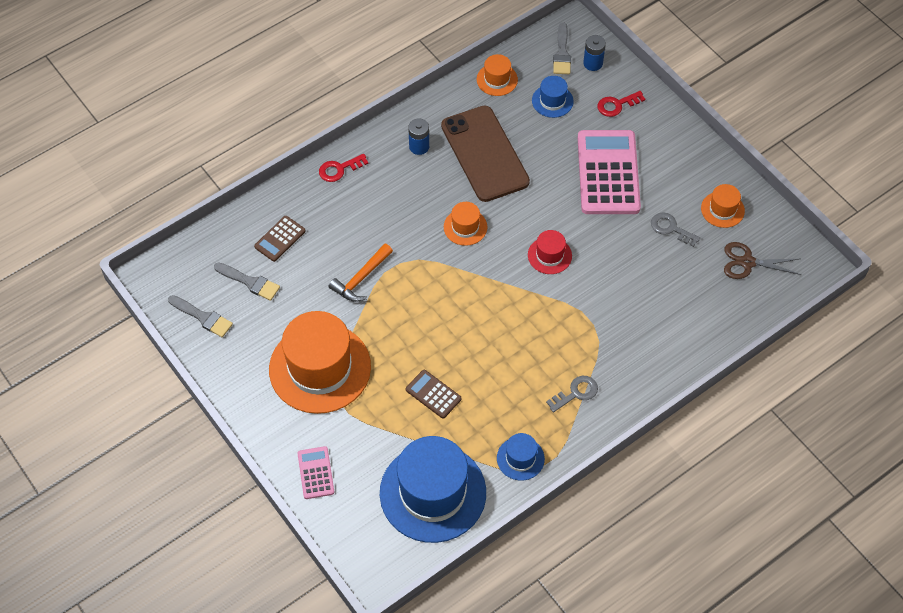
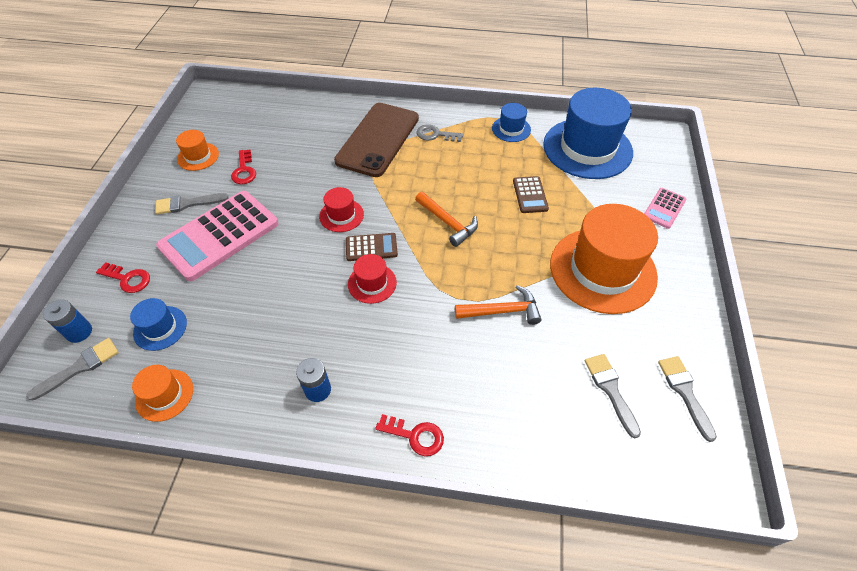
camera: 135 degrees left, 5 degrees down
(280, 239) = (544, 410): brown calculator -> brown calculator (371, 247)
(465, 227) = (372, 283): orange hat -> red hat
(467, 314) = (448, 223): none -> orange hammer
(485, 154) = (276, 330): brown phone -> brown phone (378, 139)
(666, 173) = (187, 204): none -> grey brush
(670, 228) = (244, 171): grey key -> red key
(747, 262) = (237, 122): brown scissors -> none

